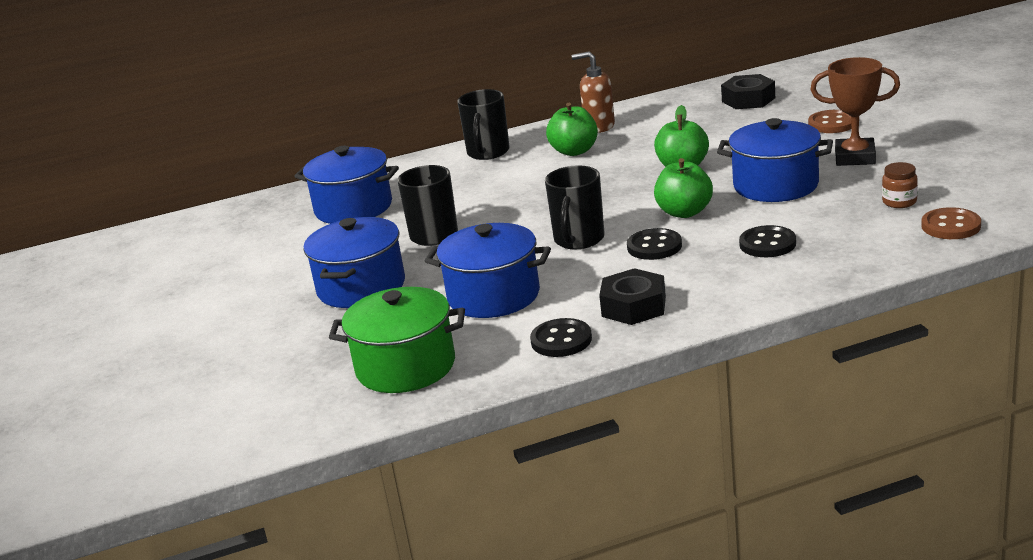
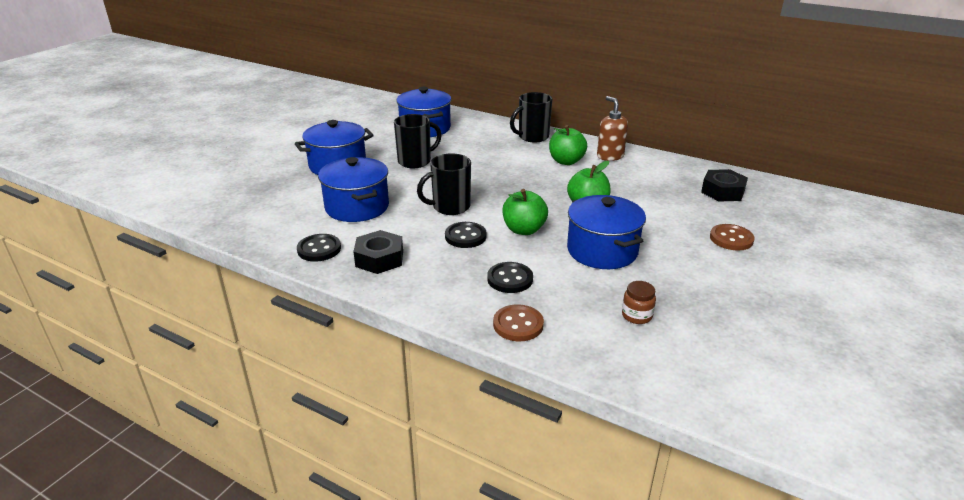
camera: 45 degrees right, 5 degrees up
(405, 367) = (258, 212): green pot -> none
(855, 157) = (687, 269): brown trophy -> none
(951, 226) = (623, 356): brown button -> brown button (518, 324)

